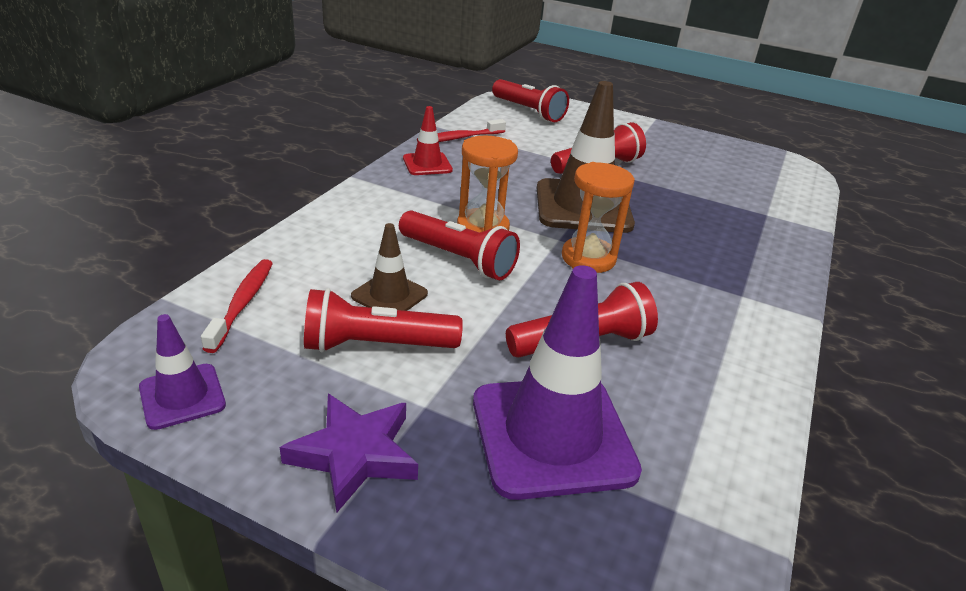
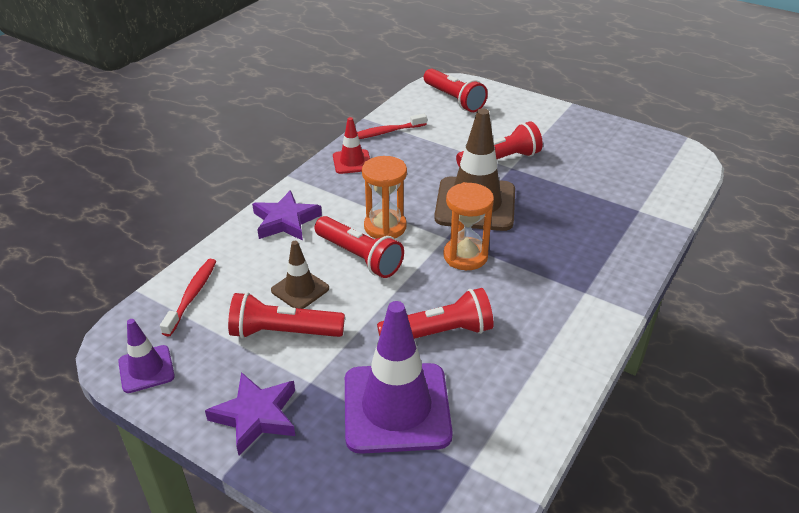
camera: 10 degrees right, 5 degrees up
(357, 221) = (285, 221): none -> purple star

